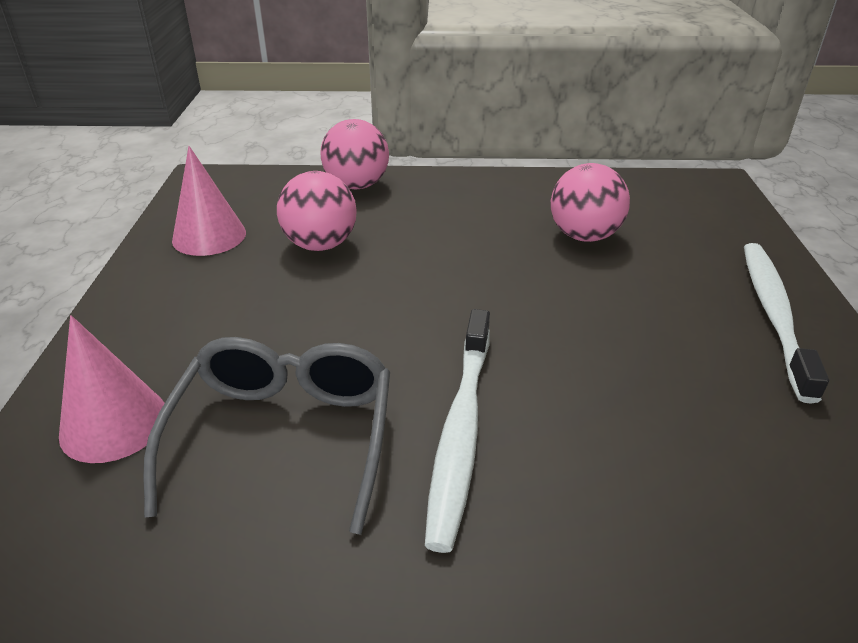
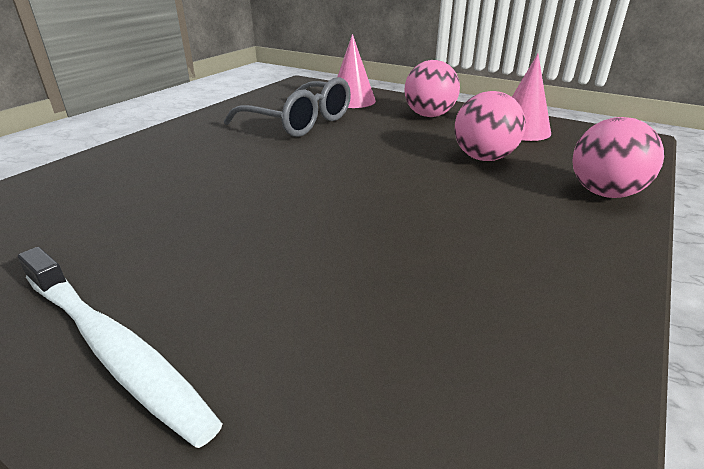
camera: 120 degrees right, 5 degrees down
(461, 431) = (242, 154): white toothbrush -> none
(584, 236) = (400, 290): pink ball -> pink ball (429, 115)

